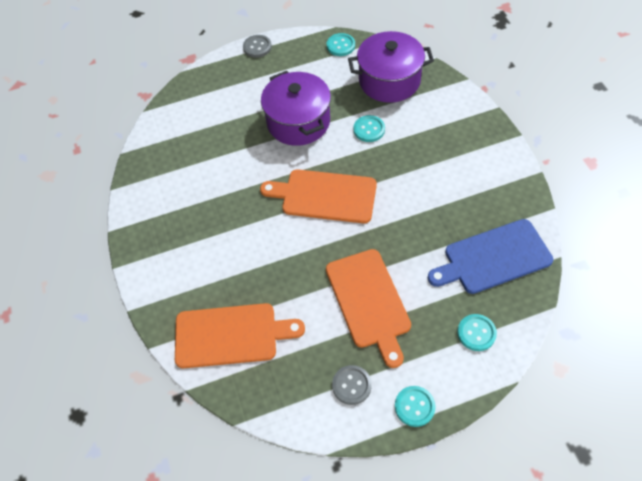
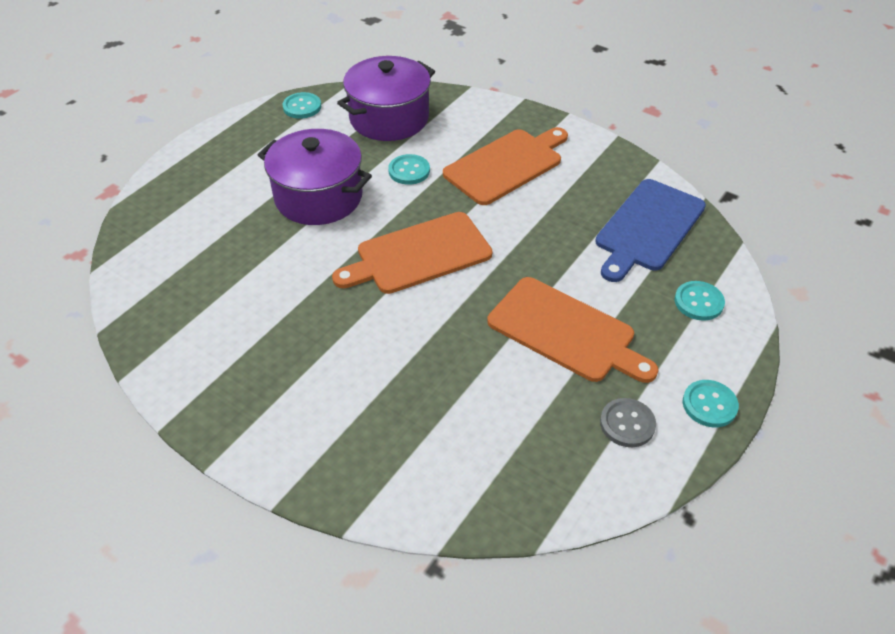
camera: 40 degrees left, 10 degrees down
(231, 335) = (440, 455): orange cutting board -> orange cutting board (506, 165)
(257, 47) = (197, 145): grey button -> none

